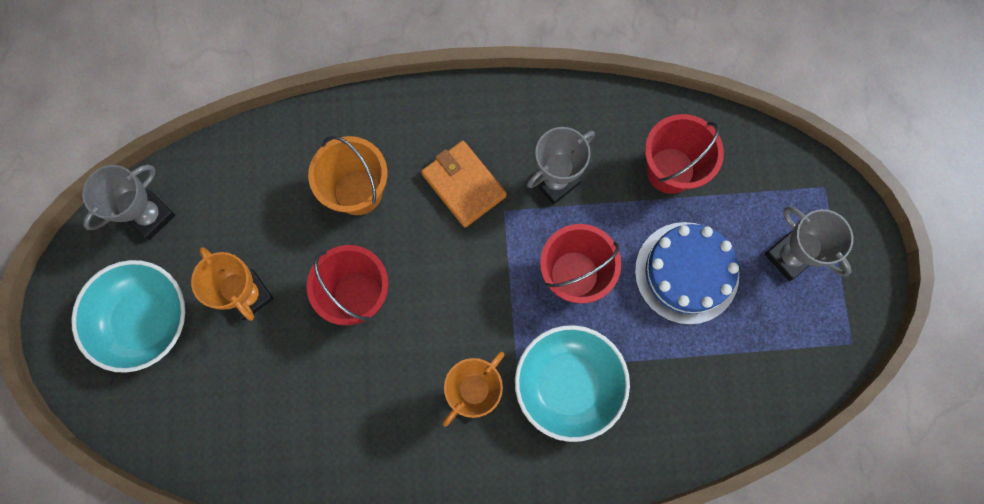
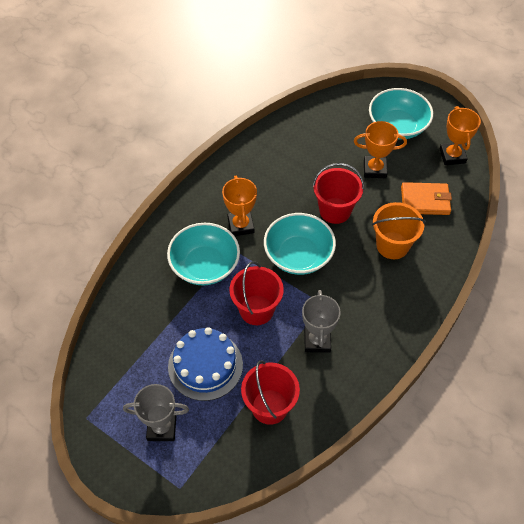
camera: 130 degrees right, 20 degrees down
(150, 216) = (452, 156): grey trophy -> orange trophy
(461, 286) = (298, 255): none -> turquoise bowl
(464, 185) = (354, 295): orange wallet -> orange wallet (425, 201)

